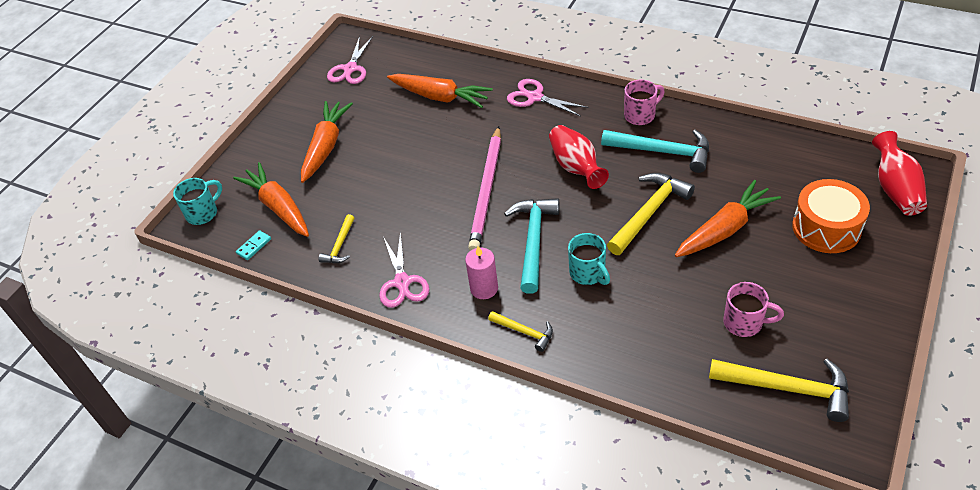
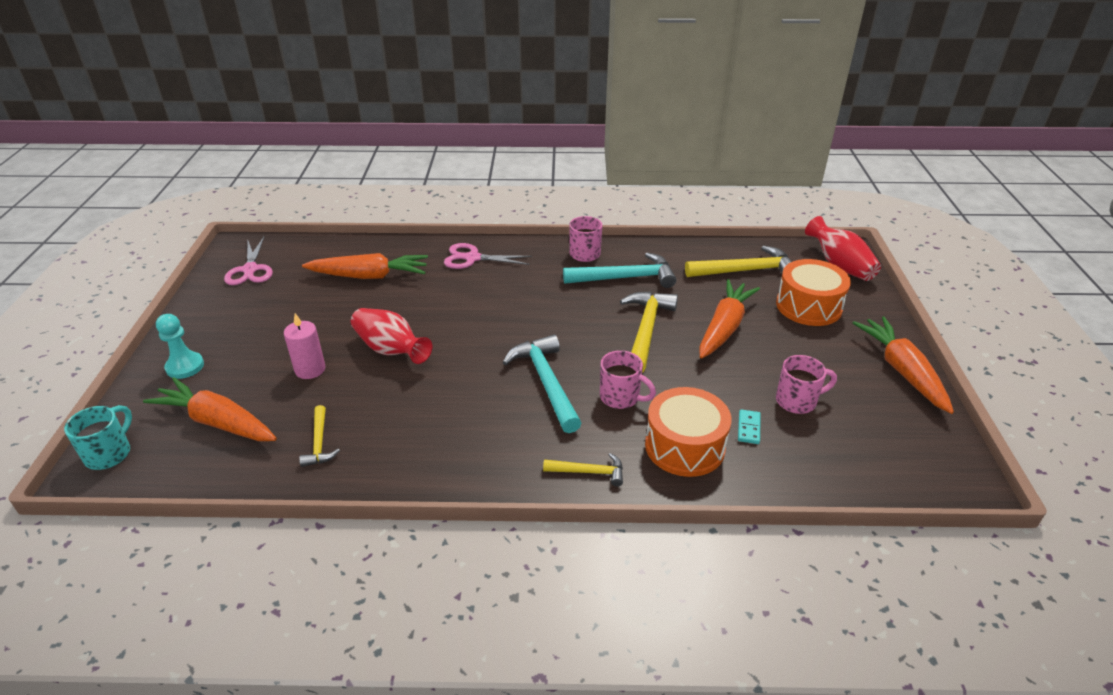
camera: 30 degrees left, 10 degrees down
(254, 246) = (200, 473): turquoise domino -> turquoise domino (748, 428)
(273, 152) = (185, 366): none -> turquoise pawn
(326, 147) = (253, 347): orange carrot -> orange carrot (902, 371)
(402, 282) = (418, 461): pink scissors -> none
(484, 288) = (518, 441): pink candle -> pink candle (310, 369)
(487, 191) = (468, 348): pink pencil -> none
(576, 167) = (550, 308): red vase -> red vase (390, 350)
(588, 273) = (621, 397): turquoise mug -> pink mug
(615, 334) = (684, 446): none -> orange drum
(787, 388) = (876, 447): yellow hammer -> yellow hammer (745, 271)

